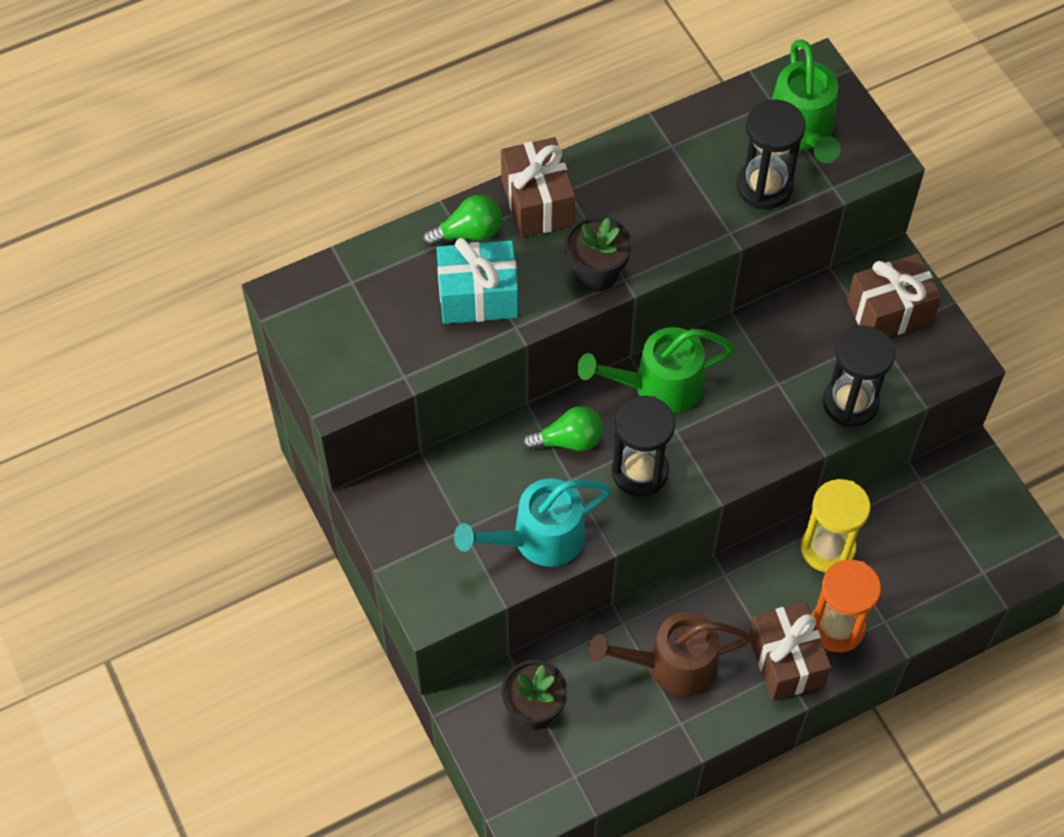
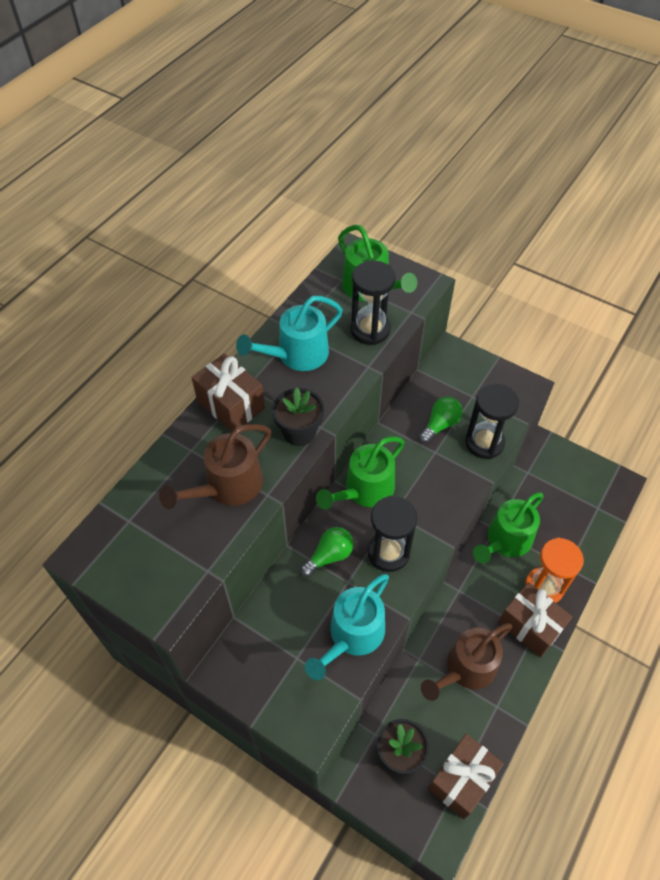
camera: 30 degrees left, 5 degrees down
(468, 233) = (194, 446): green light bulb -> green light bulb (440, 425)
(478, 296) = (228, 486): turquoise gift -> brown watering can
(652, 177) = (296, 355): none -> turquoise watering can
(827, 548) = (505, 541): yellow hourglass -> green watering can
(889, 311) = (468, 379): brown gift -> brown gift (462, 780)

